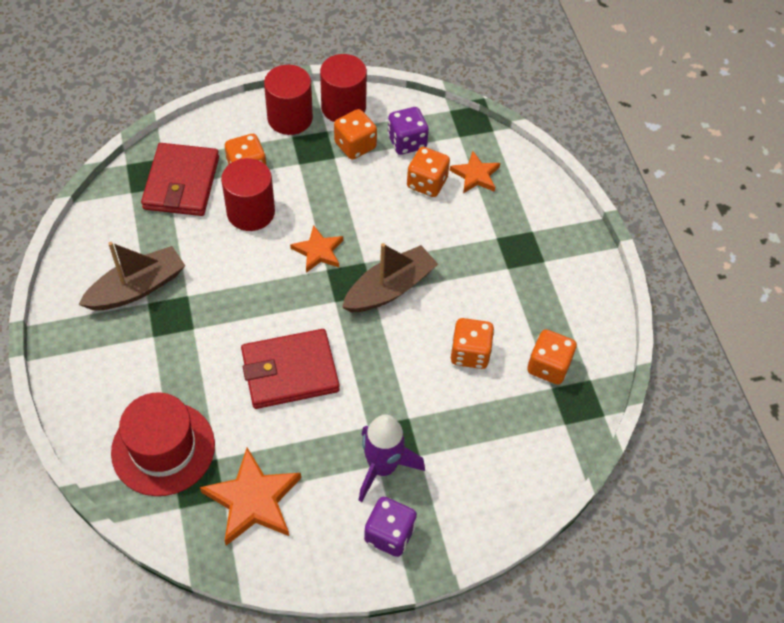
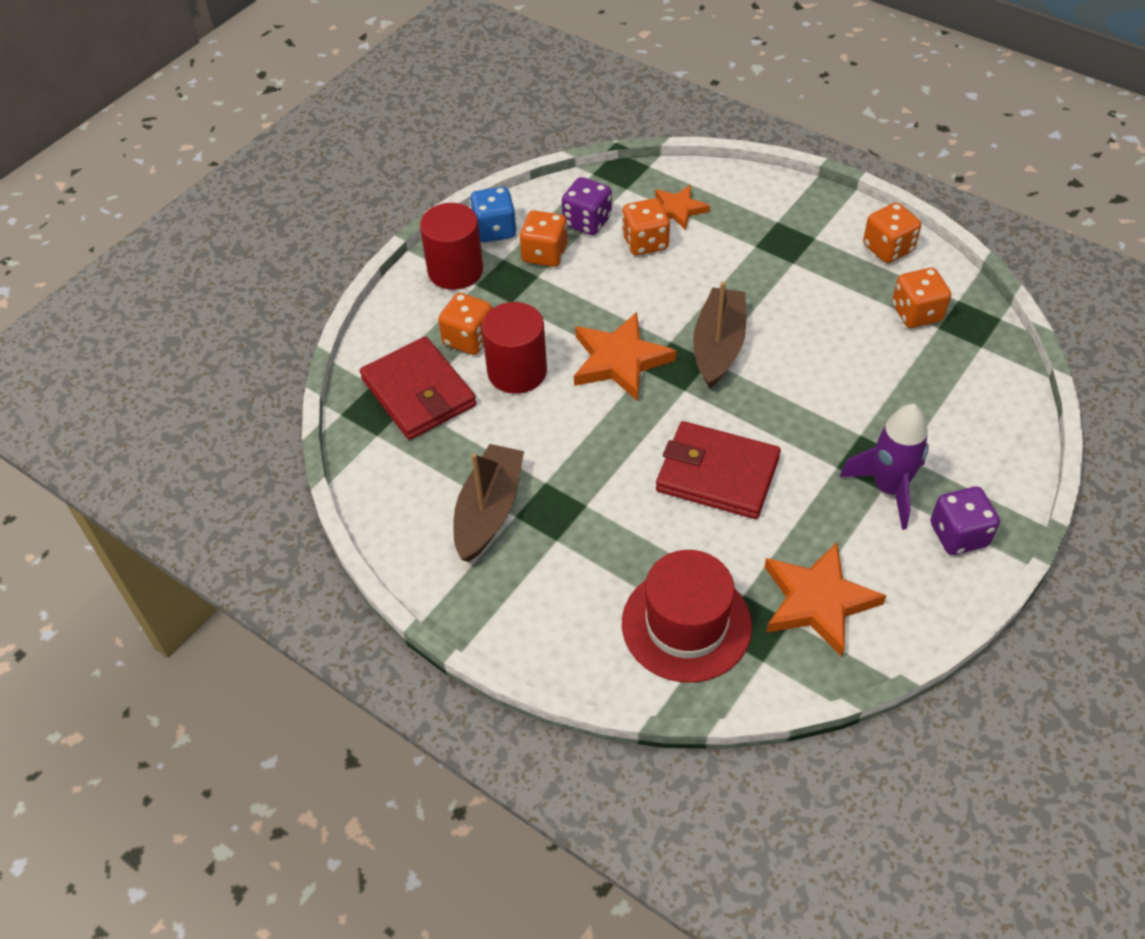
camera: 35 degrees left, 5 degrees down
(290, 371) = (717, 474): red wallet -> red wallet turned 75 degrees clockwise
(318, 251) = (619, 360): orange star -> orange star, size x1.63
(343, 107) = (494, 230): red cylinder -> blue dice
(470, 353) = (845, 348): orange dice -> orange dice (888, 248)

